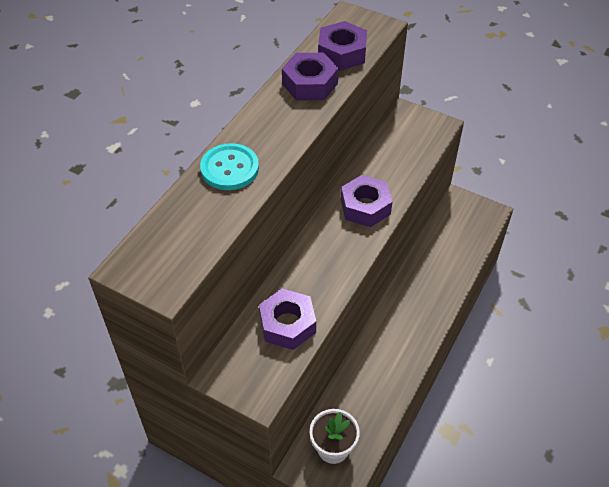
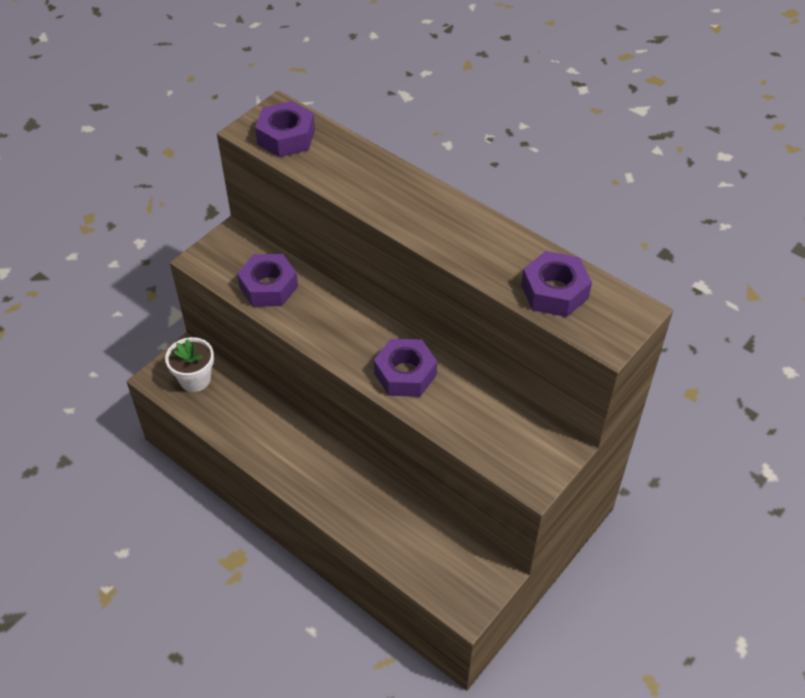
camera: 100 degrees right, 0 degrees up
(229, 168) = (379, 179): turquoise button -> none
(310, 84) = (500, 254): purple nut -> purple nut (286, 137)

